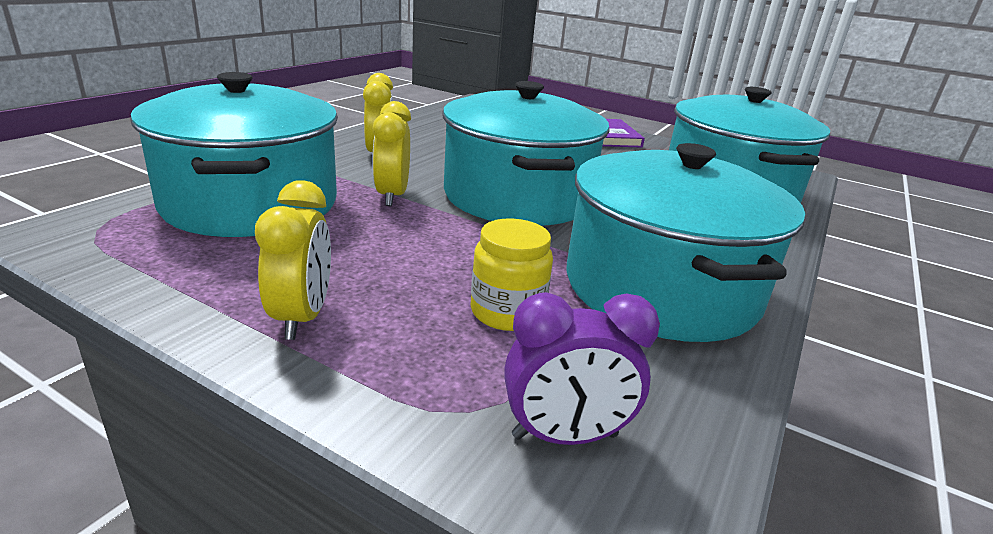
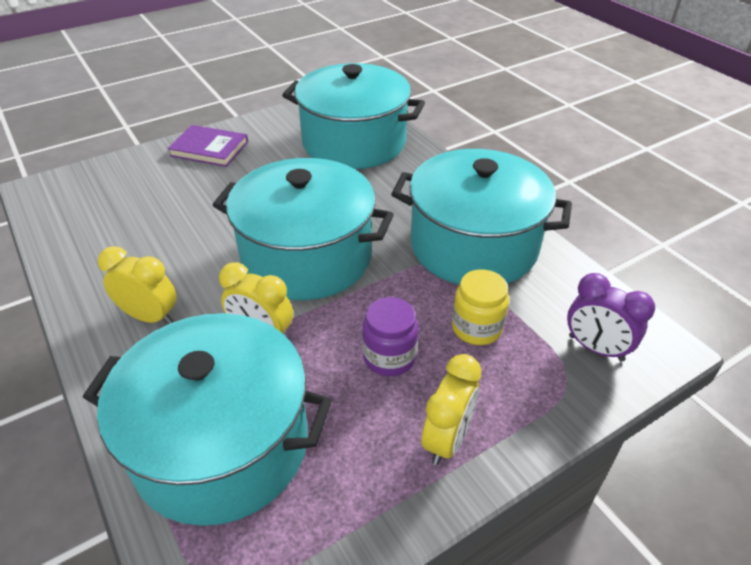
camera: 60 degrees left, 15 degrees up
(302, 317) = (447, 439): yellow clock -> yellow clock turned 90 degrees clockwise
(410, 261) = (389, 357): none -> purple jar
(565, 436) = (595, 348): purple clock -> purple clock turned 105 degrees clockwise

